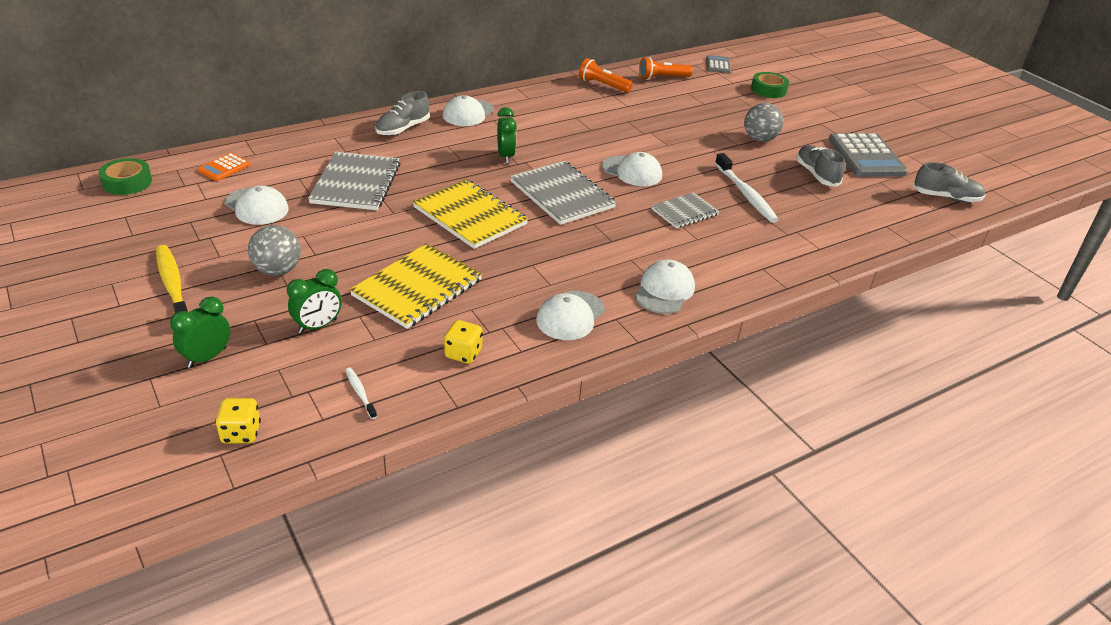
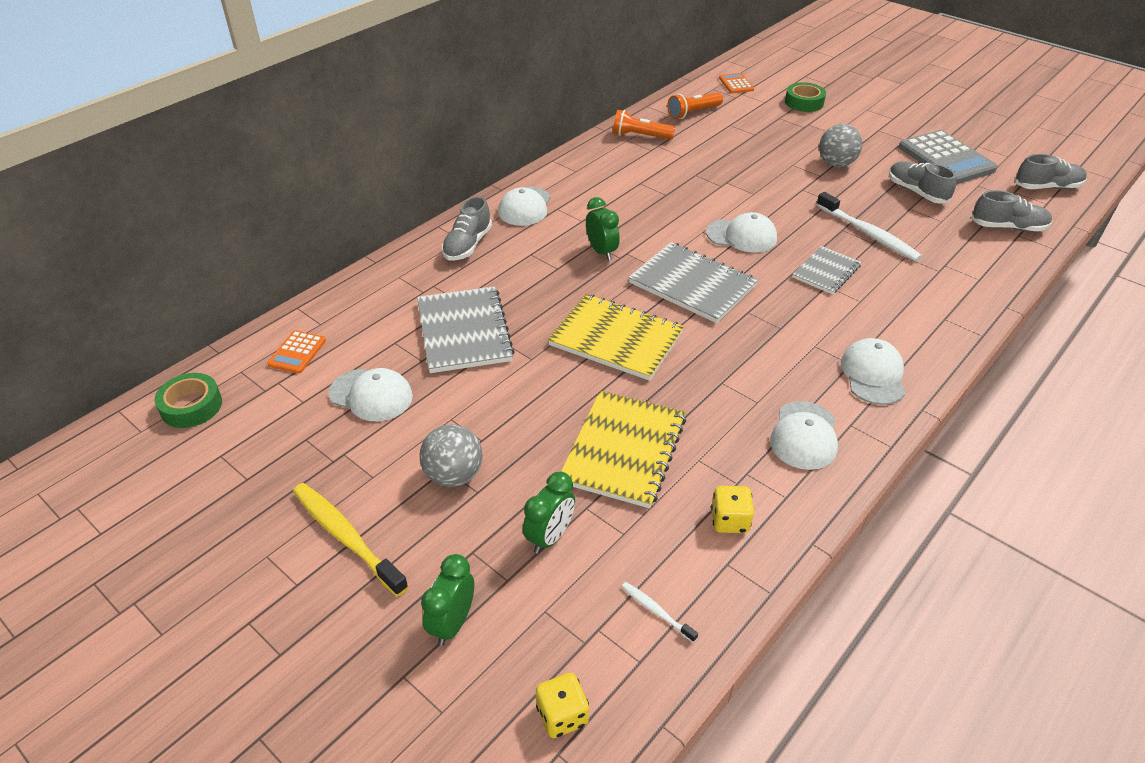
camera: 15 degrees left, 5 degrees up
(718, 65) = (736, 84): grey calculator -> orange calculator
(880, 218) = (1008, 227): none -> grey shoe

